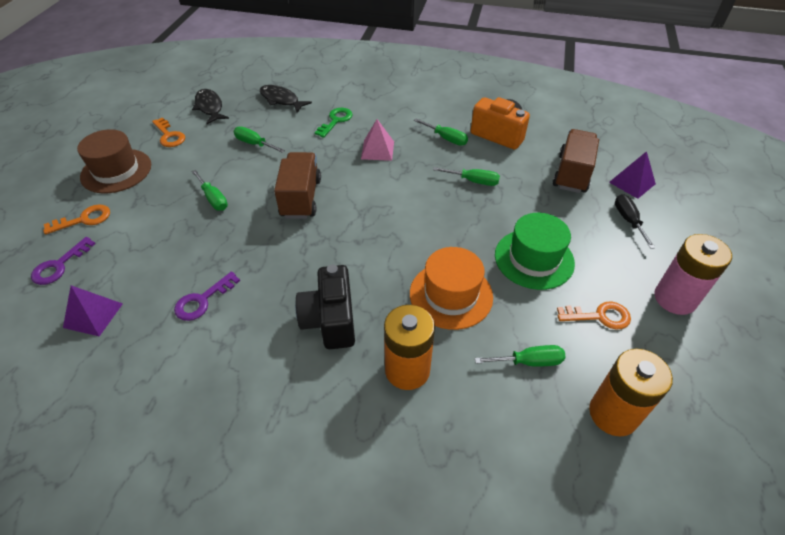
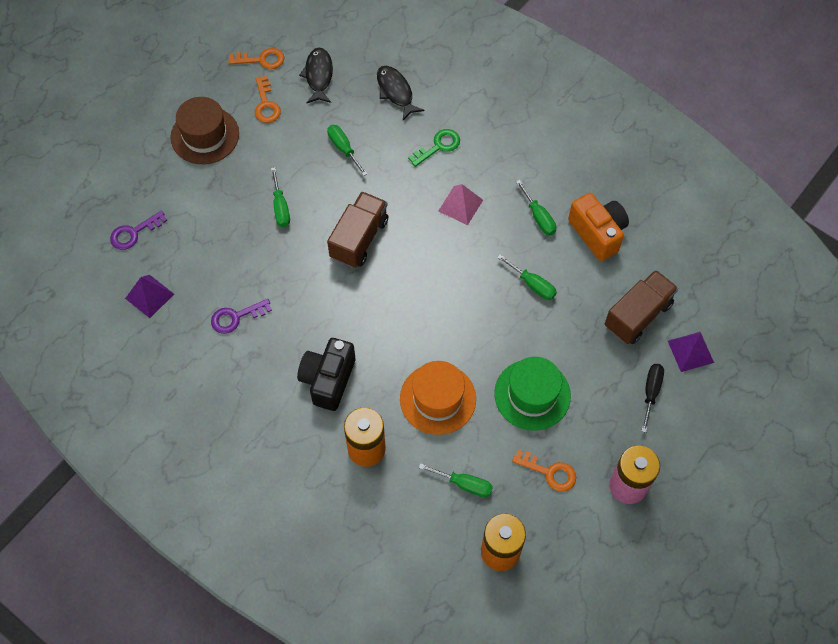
camera: 25 degrees right, 15 degrees up
(84, 219) = (164, 187): orange key -> orange key (261, 60)

